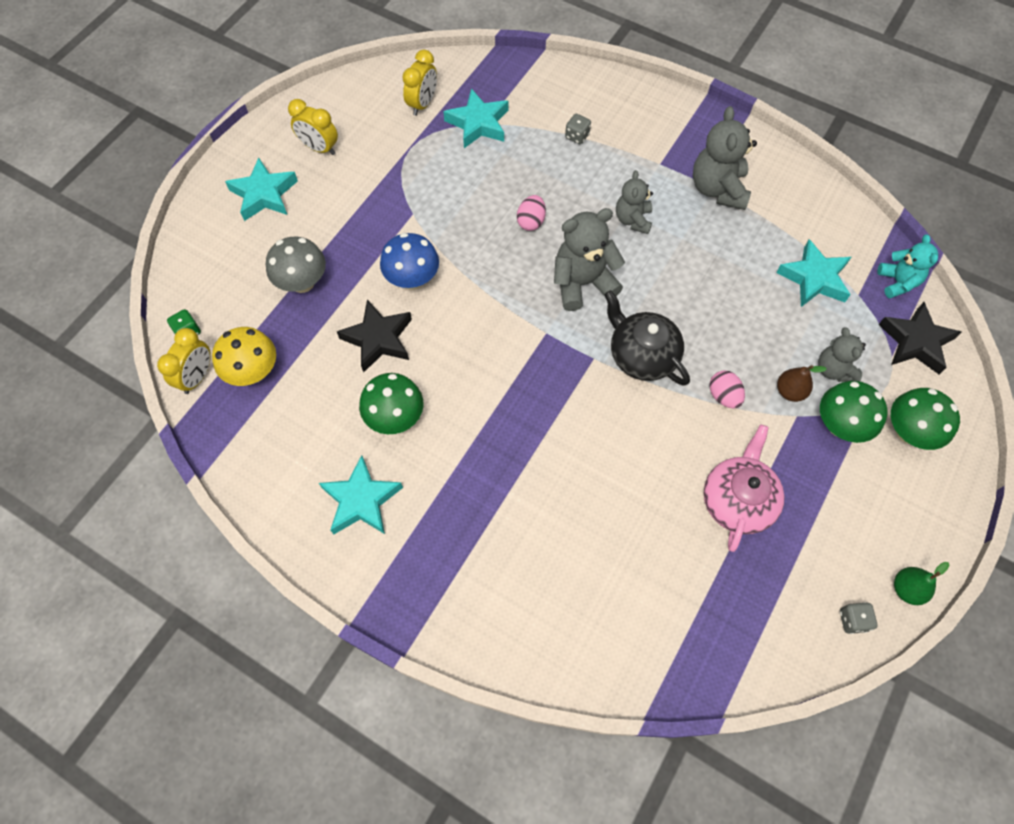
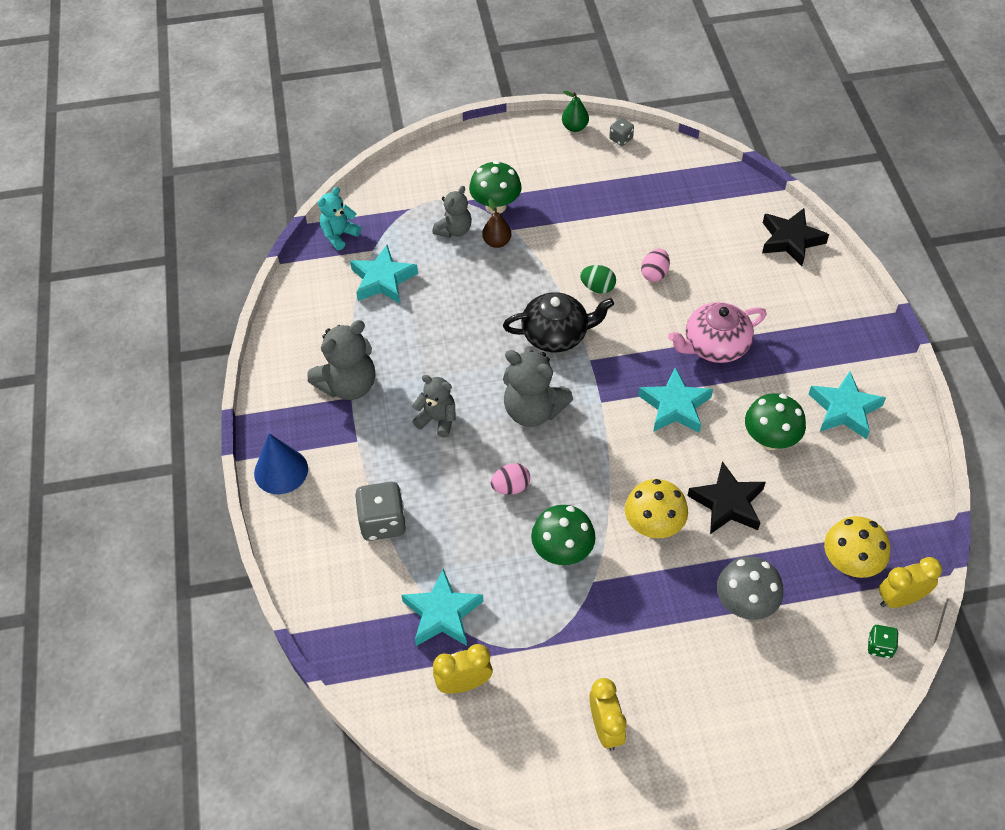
camera: 130 degrees left, 10 degrees down
(264, 194) = (702, 725): turquoise star -> turquoise star (675, 406)
(412, 279) = (653, 525): blue mushroom -> yellow mushroom
(577, 136) = (383, 522): grey dice -> grey dice, size x1.88
(633, 220) = (437, 419): grey teddy bear -> grey teddy bear turned 120 degrees counterclockwise
(642, 355) = (556, 334): black teapot -> black teapot turned 105 degrees counterclockwise
(665, 427) = (597, 287): none -> green egg
(674, 110) = (281, 471): none -> blue cone
(723, 396) = (539, 272): pink egg -> pink egg (654, 274)
(737, 500) = (606, 224): pink teapot -> pink teapot (714, 345)
(908, 432) = (464, 173): green mushroom -> green mushroom (562, 551)
(916, 342) = (385, 202): black star -> black star (790, 240)

